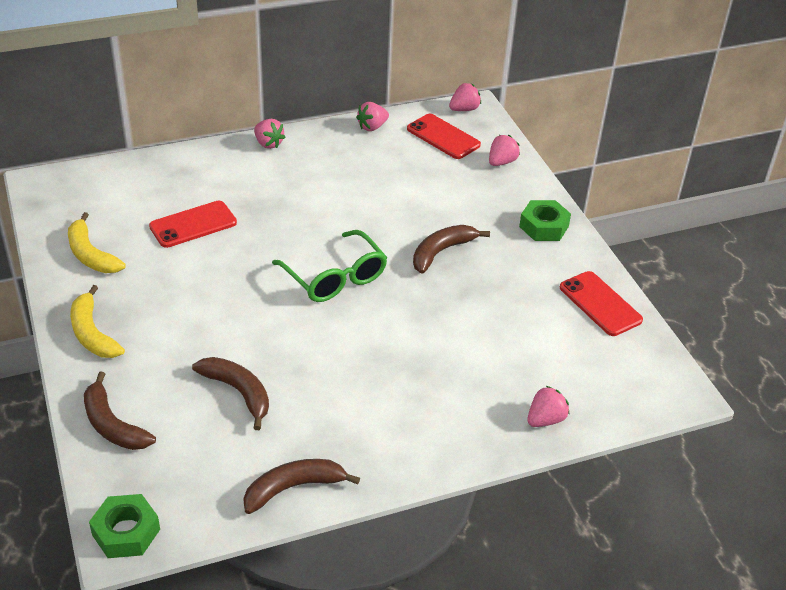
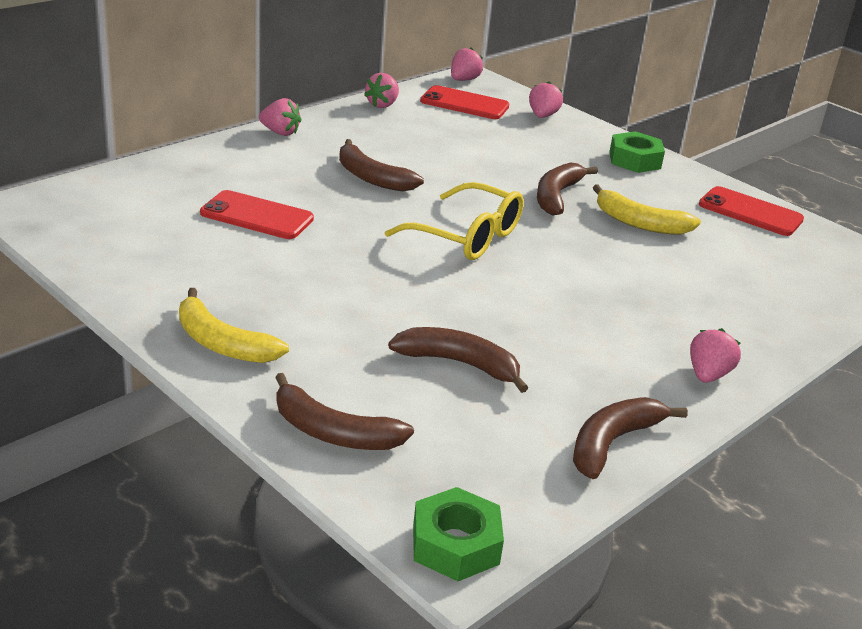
camera: 25 degrees left, 10 degrees down
(91, 255) = (151, 265): yellow banana -> yellow banana (640, 223)
(193, 224) = (257, 216): red phone -> red phone turned 75 degrees clockwise
(306, 203) = (372, 177): none -> brown banana
(335, 278) = (467, 236): green glasses -> yellow glasses
(545, 419) = (802, 317): pink strawberry -> pink strawberry (708, 375)

